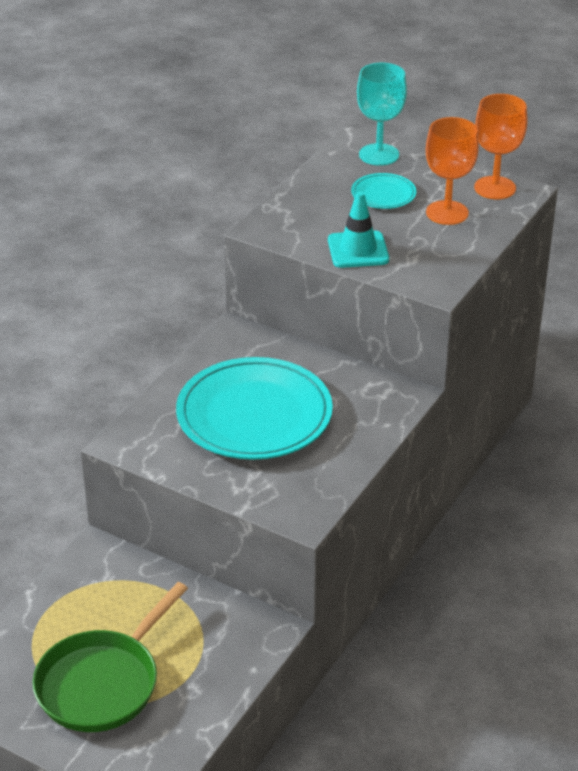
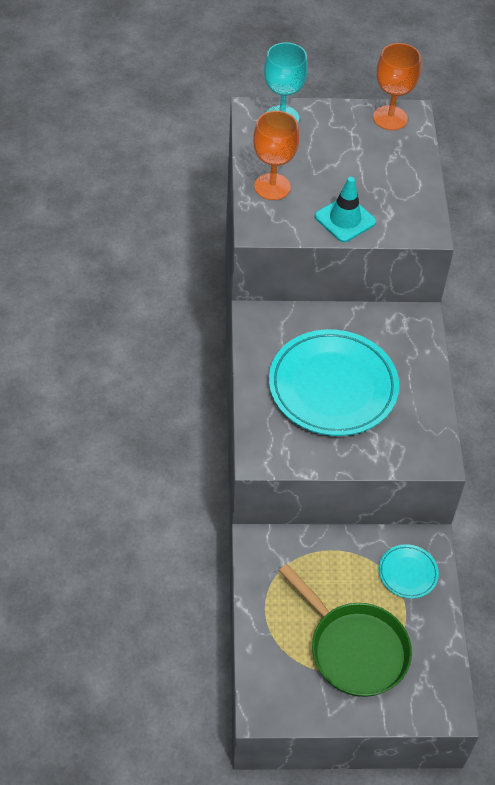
camera: 35 degrees left, 15 degrees up
(103, 683) = (354, 648): green pan -> green pan turned 45 degrees counterclockwise
(383, 194) = (318, 157): turquoise plate -> turquoise plate (407, 573)
(447, 213) = (377, 156): orange goblet -> orange goblet (272, 187)

